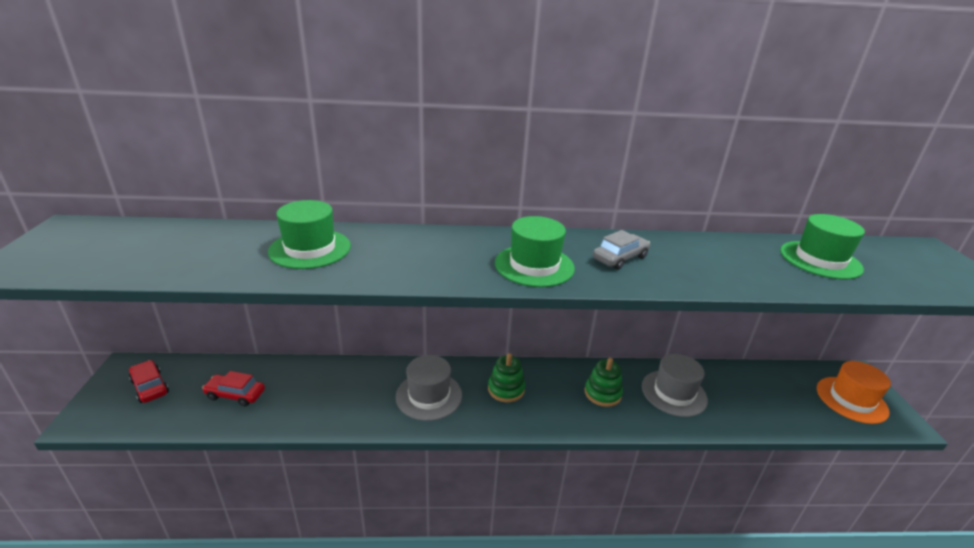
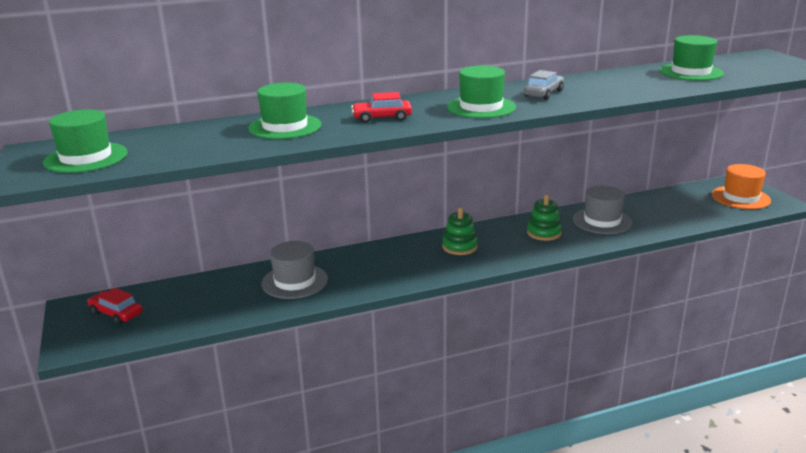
camera: 15 degrees left, 5 degrees down
(89, 251) = (86, 158): none -> green hat
(235, 394) = (210, 300): red car -> red car (382, 118)
(429, 396) = (394, 264): grey hat -> grey hat (294, 281)

